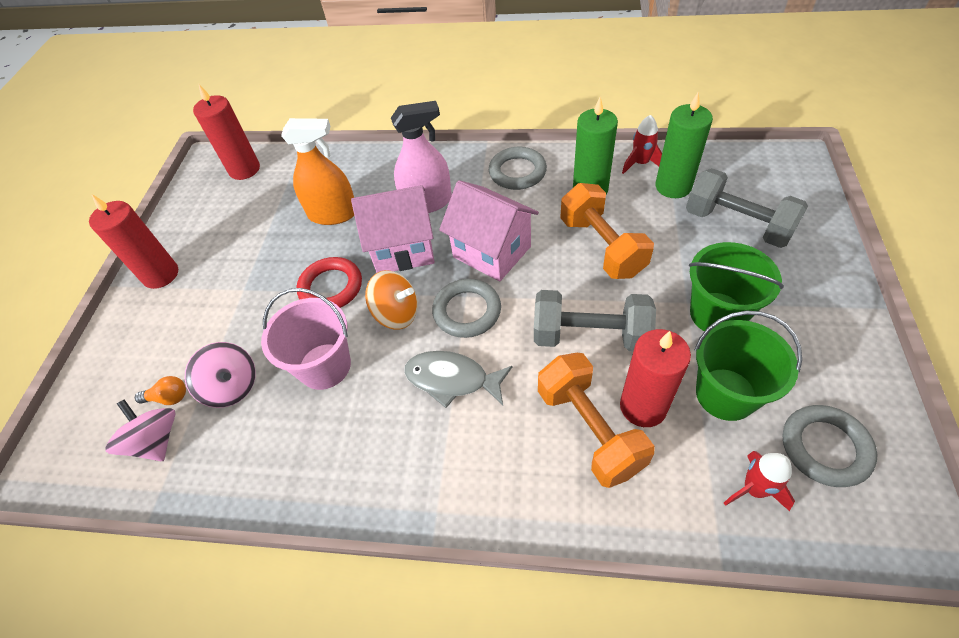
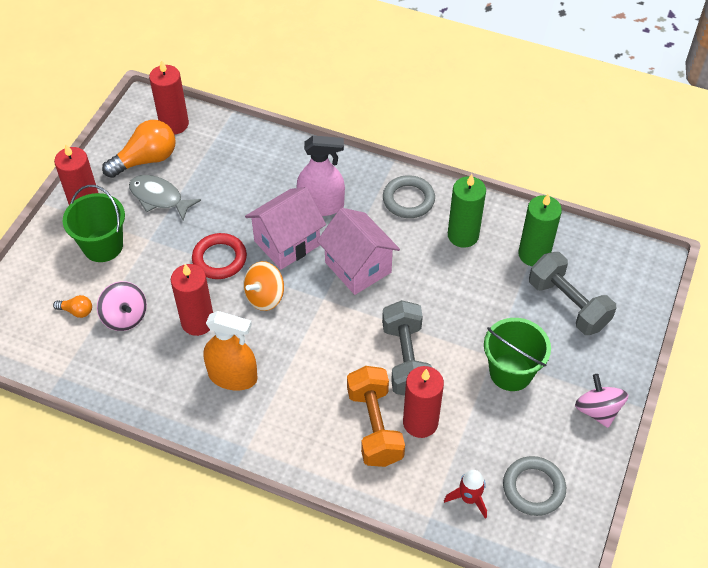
camera: 10 degrees right, 0 degrees up
(156, 441) = (62, 341): pink spinning top -> pink spinning top (597, 410)
(221, 210) = (146, 160): none -> orange light bulb
(324, 366) = (198, 322): pink bucket -> red candle
(333, 214) = (239, 192): orange spray bottle -> orange spray bottle (233, 376)
(397, 313) = (264, 297): orange spinning top -> orange spinning top turned 105 degrees clockwise
(403, 249) = (287, 243): pink house -> pink house turned 45 degrees counterclockwise
(452, 379) = (289, 361): grey fish -> grey fish (159, 198)
(467, 311) = (319, 311): grey ring -> none
(590, 336) = (406, 359): grey dumbbell -> grey dumbbell turned 60 degrees clockwise
(602, 247) = (448, 290): orange dumbbell -> none
(641, 163) = (517, 224): red rocket -> none
(725, 394) = (484, 432): green bucket -> green bucket (103, 246)

